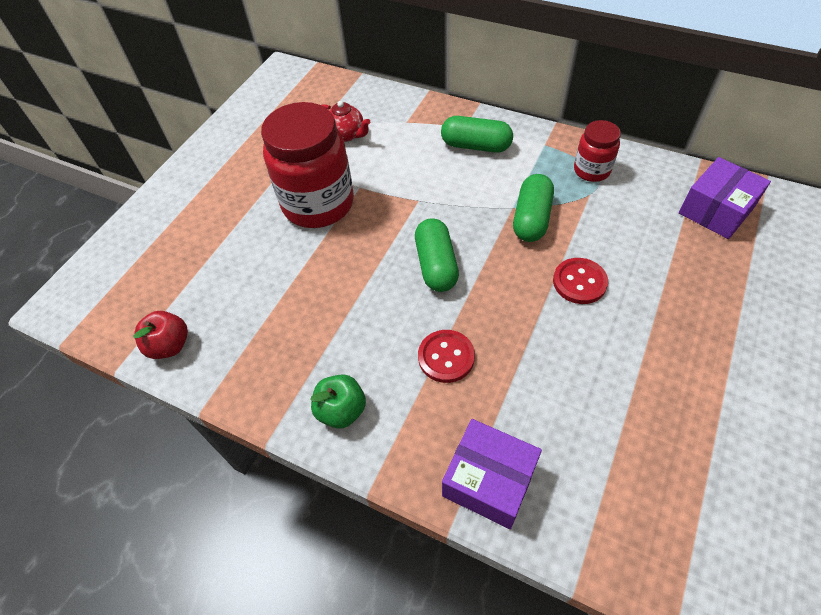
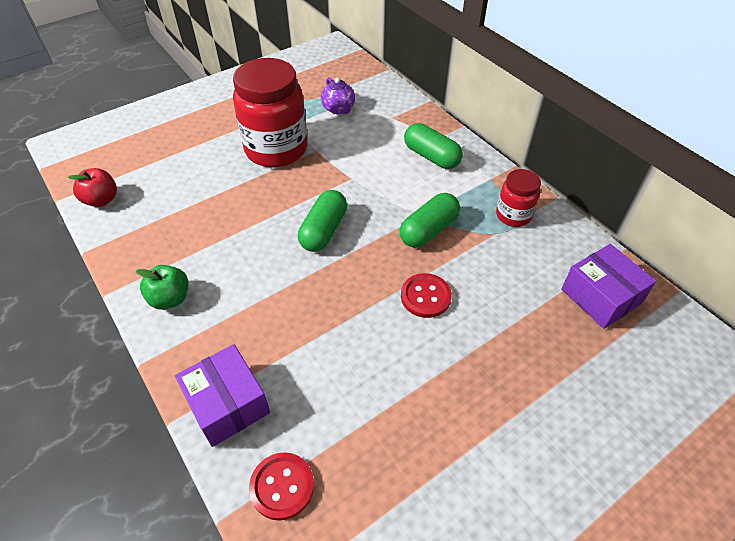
camera: 25 degrees right, 5 degrees down
(346, 134) = (338, 109): red teapot -> purple teapot
(446, 357) = (273, 300): red button -> red button (282, 486)
(716, 210) = (600, 296): purple box -> purple box turned 75 degrees clockwise

